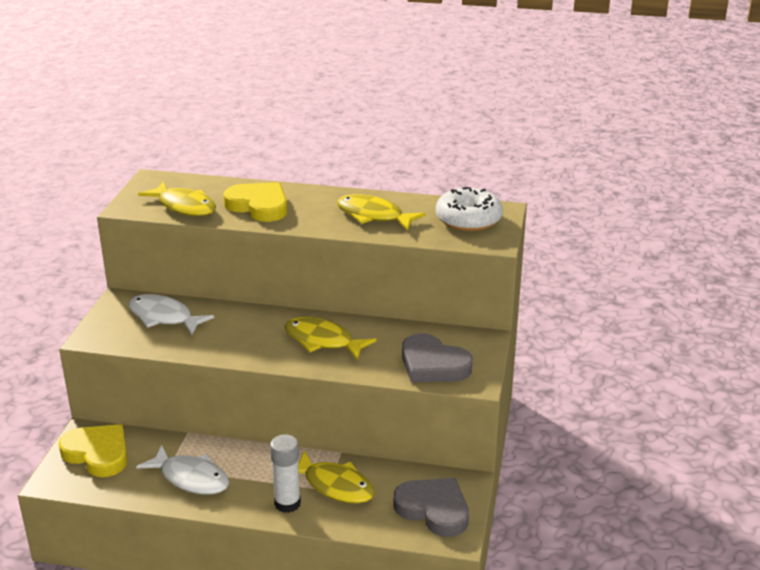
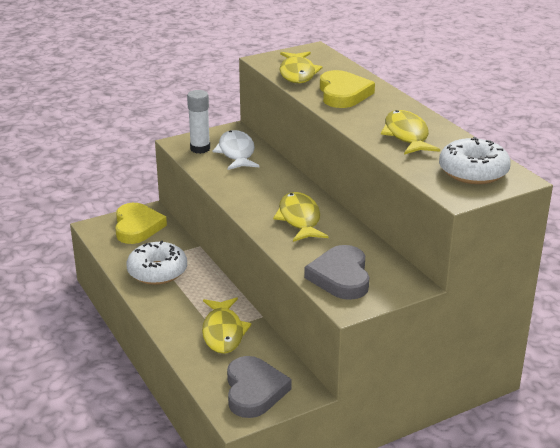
camera: 50 degrees right, 0 degrees up
(191, 478) = (157, 271): white fish -> white donut
(287, 503) = (180, 322): white glue stick -> white glue stick (200, 149)

